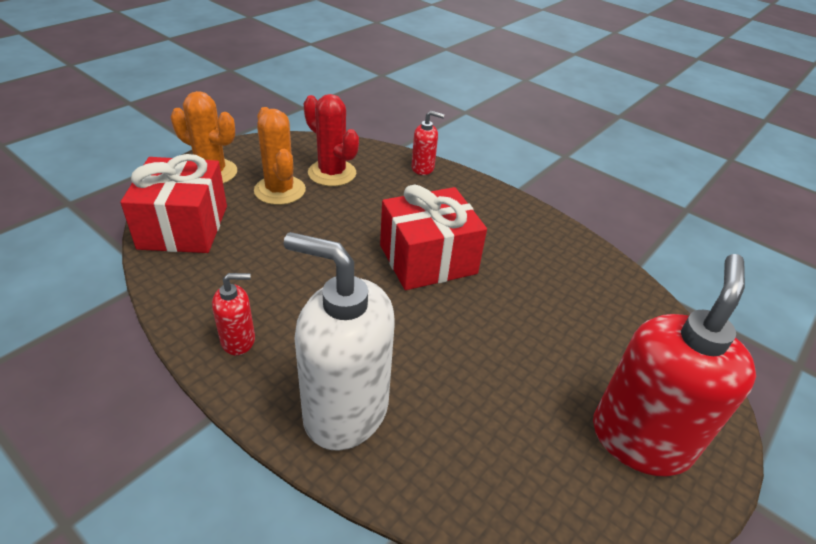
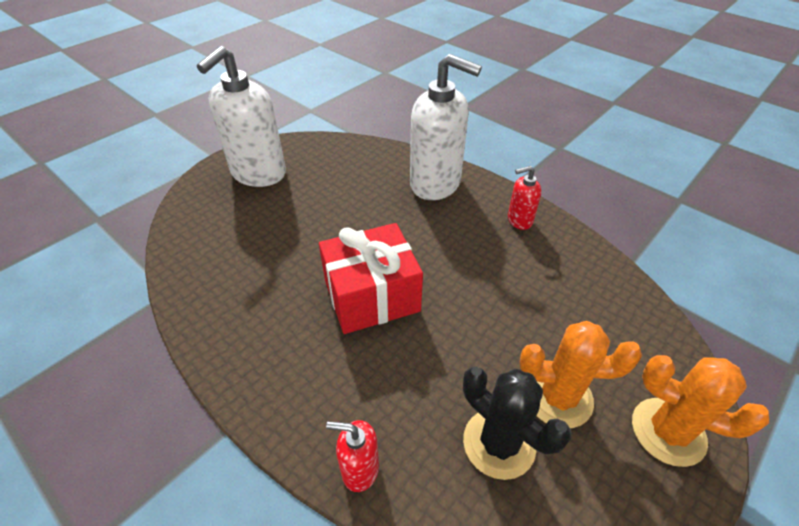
camera: 175 degrees left, 5 degrees up
(183, 227) = (634, 327): red gift -> none
(280, 190) = (558, 397): orange cactus -> orange cactus turned 60 degrees counterclockwise
(332, 173) = (499, 443): red cactus -> black cactus
(640, 439) = (258, 173): red soap dispenser -> white soap dispenser

